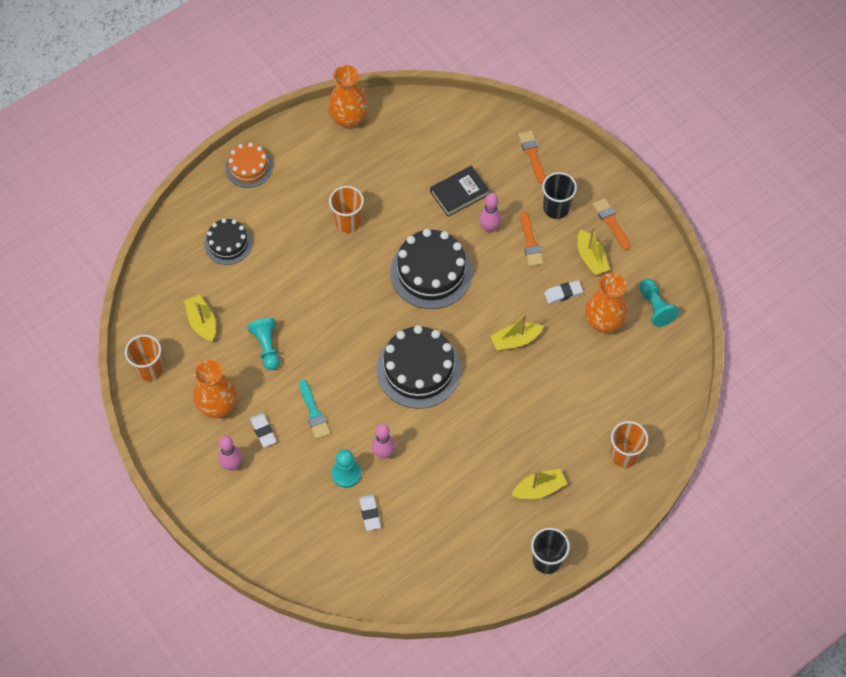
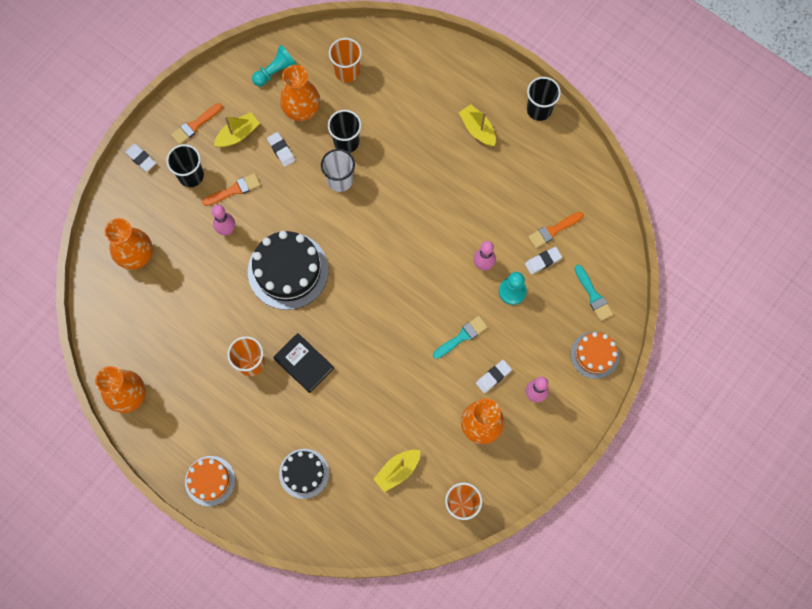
camera: 105 degrees left, 10 degrees up
(253, 535) = (594, 355): none -> orange cake
(267, 347) = (407, 400): turquoise pawn -> none
(317, 553) = (593, 295): none -> turquoise brush
(418, 369) = (392, 256): black cake -> none
(459, 193) = (194, 266): black book -> black book (304, 364)
(484, 148) = (137, 256): none -> orange vase
(515, 340) = (340, 180): yellow boat -> white cup
(532, 154) = (134, 210): orange brush -> orange brush (553, 230)
(557, 356) = (346, 142): none -> black cup
(586, 169) = (141, 158): none -> white eraser
(624, 455) = (426, 69): orange cup -> orange cup (347, 71)

